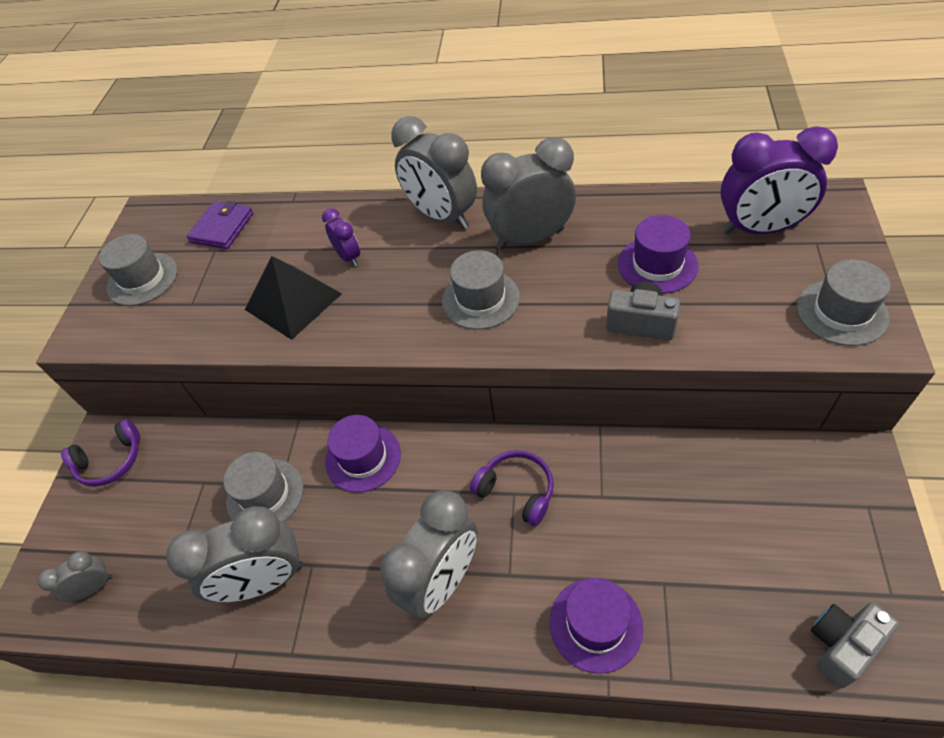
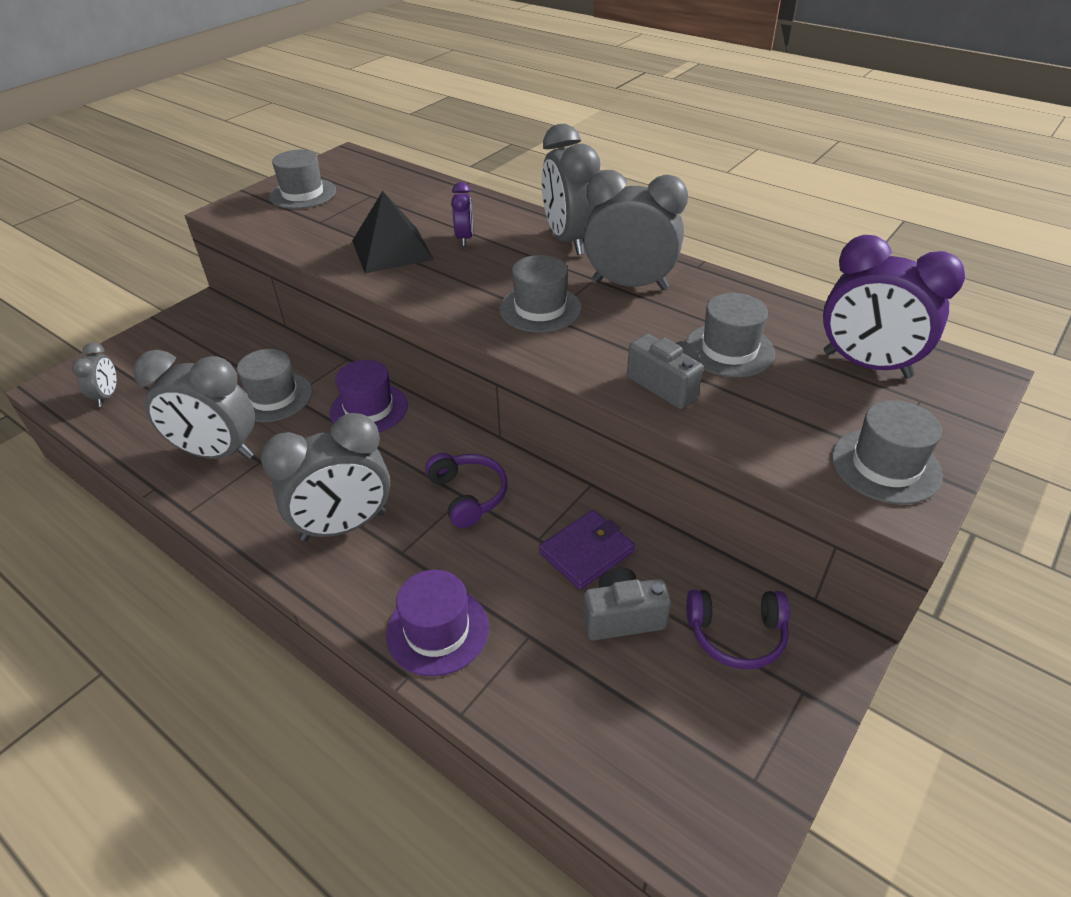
camera: 25 degrees right, 10 degrees down
(94, 587) = (107, 396): grey clock -> grey clock turned 90 degrees clockwise
(111, 461) = (194, 323): purple headphones -> purple headphones (736, 635)
(222, 228) = (391, 184): purple wallet -> purple wallet (586, 552)
(657, 265) = (729, 350): purple hat -> grey hat
(842, 645) = (655, 790): grey camera -> grey camera (622, 617)

